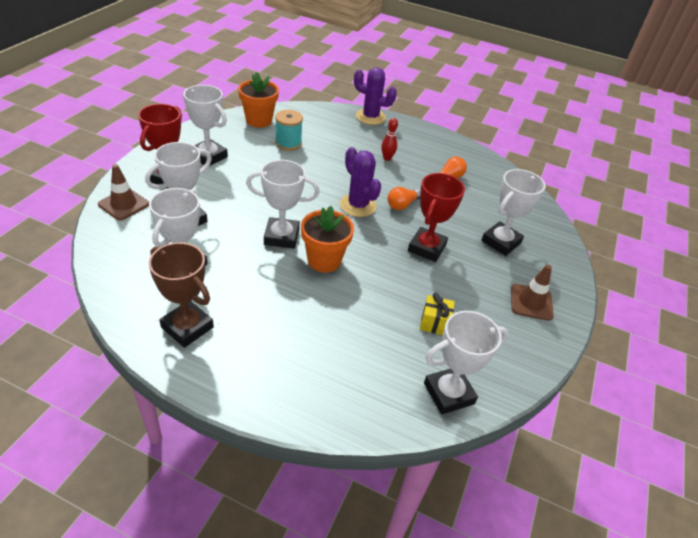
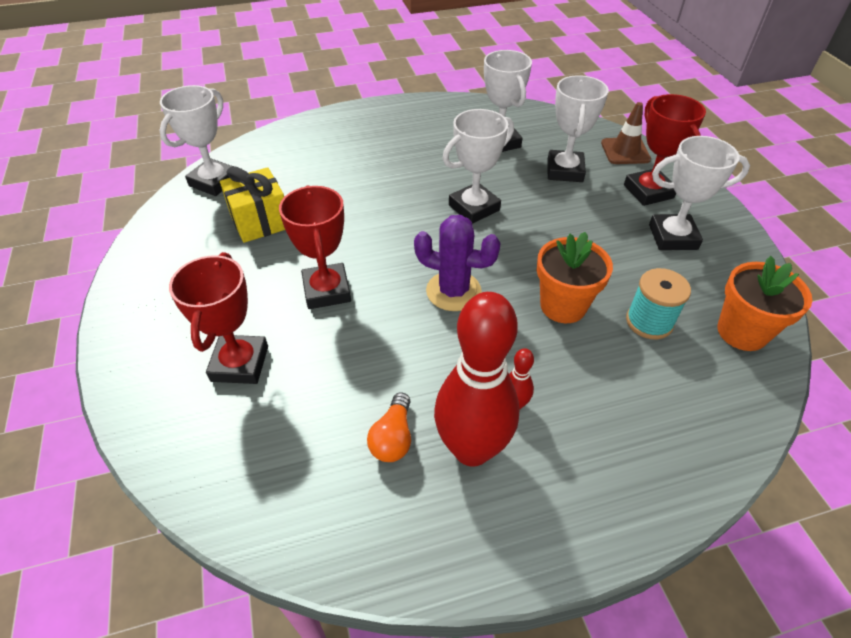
camera: 145 degrees right, 5 degrees up
(187, 327) = (438, 119): brown trophy -> none
(324, 260) = (411, 212): orange flower pot -> orange flower pot (563, 306)
(370, 117) = (659, 497): purple cactus -> none
(402, 205) = (407, 331): orange light bulb -> none
(420, 158) = (472, 449): none -> red bowling pin
(434, 323) = (260, 221): yellow gift -> yellow gift, size x1.63
(501, 242) = (240, 363): white trophy -> red trophy
(531, 302) = (166, 301): brown traffic cone -> none

